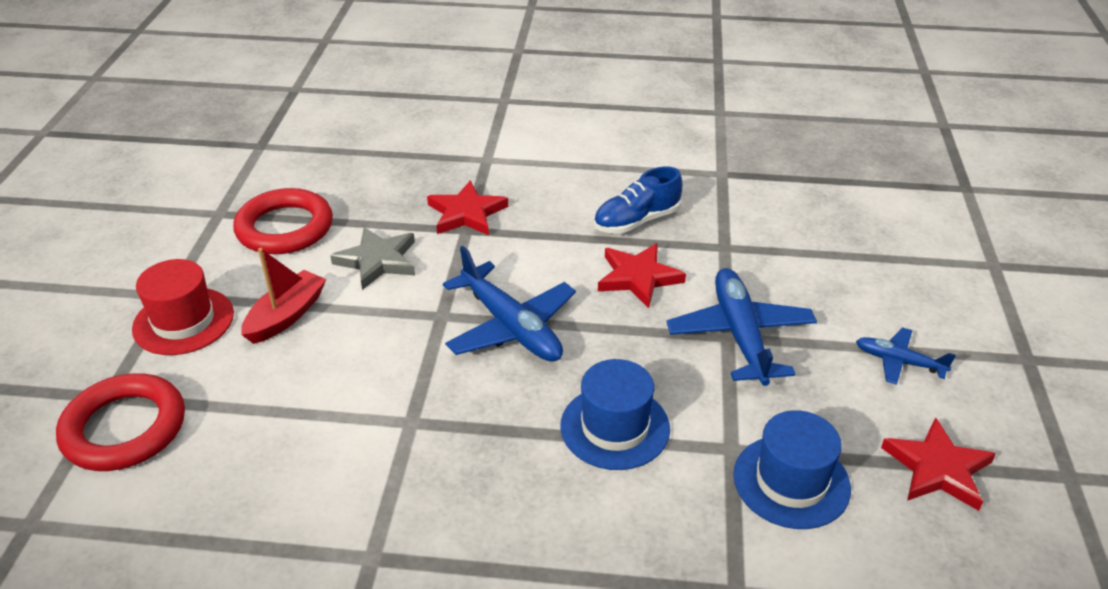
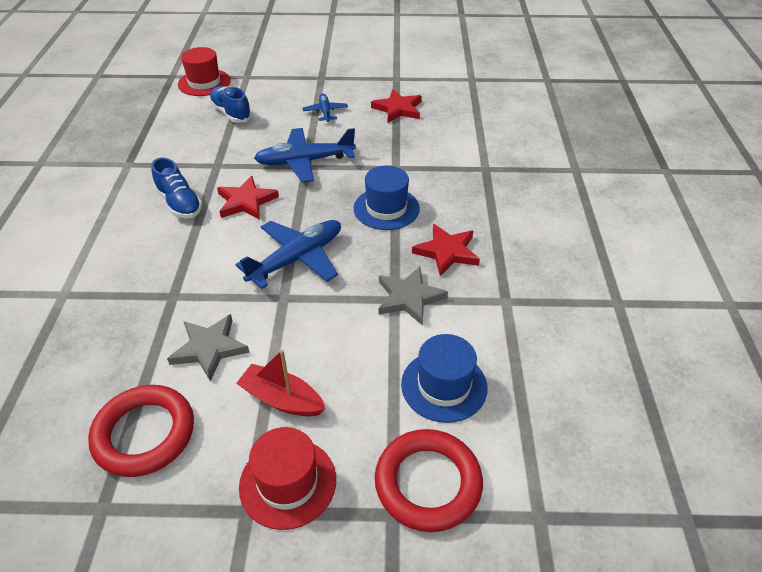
camera: 95 degrees left, 5 degrees up
(409, 438) = (409, 298): none -> grey star
(466, 213) = (149, 298): red star -> red star (447, 252)
(791, 481) = (414, 150): blue hat -> blue hat (444, 386)
(869, 253) = (231, 113): none -> blue shoe
(899, 362) = (325, 112): blue plane -> blue plane turned 150 degrees clockwise
(956, 221) = (204, 83): none -> red hat

